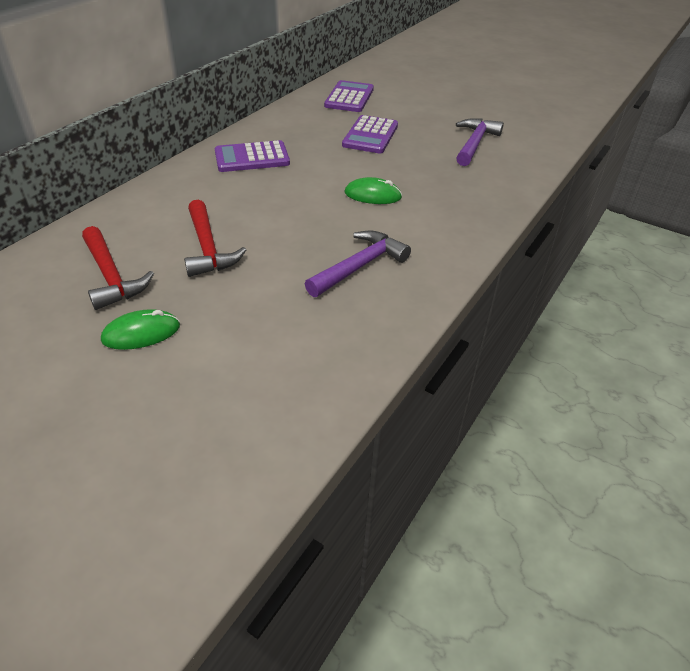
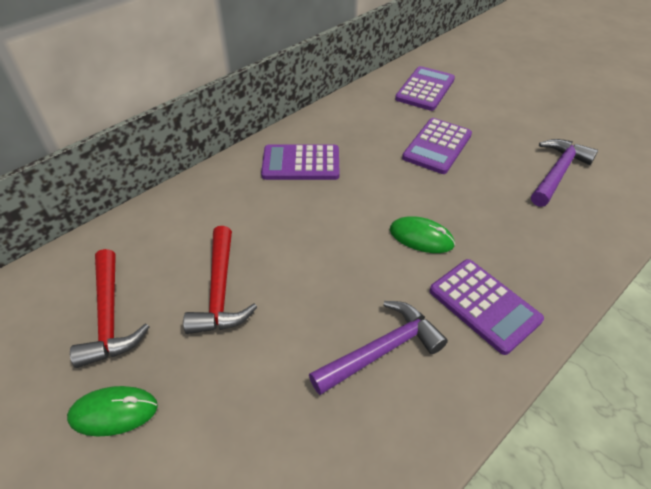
camera: 15 degrees right, 5 degrees up
(434, 230) = (484, 305): none -> purple calculator

